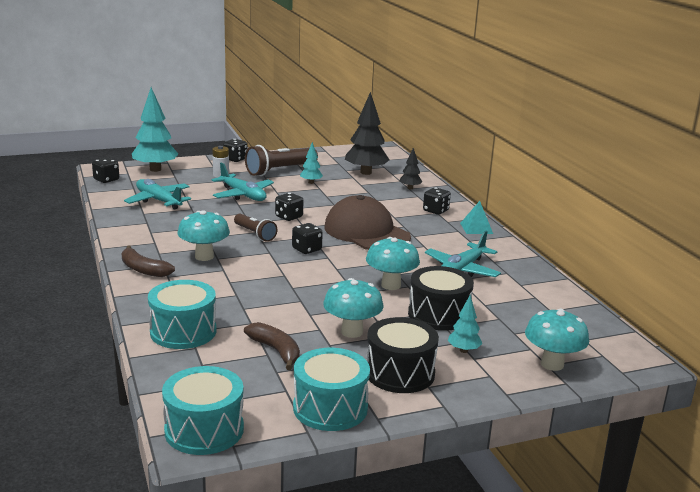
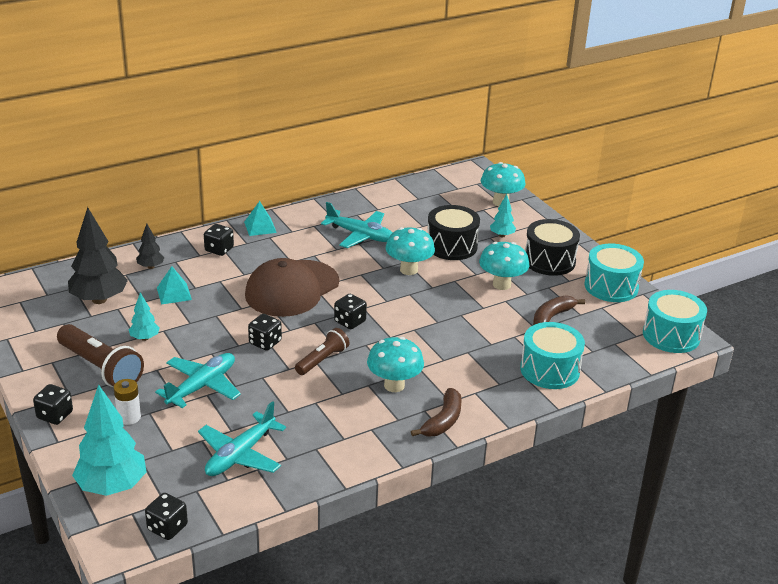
camera: 100 degrees left, 10 degrees up
(369, 193) = (174, 293): none -> turquoise pyramid

